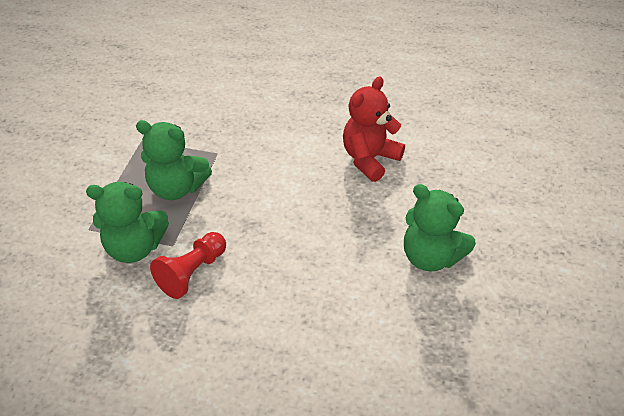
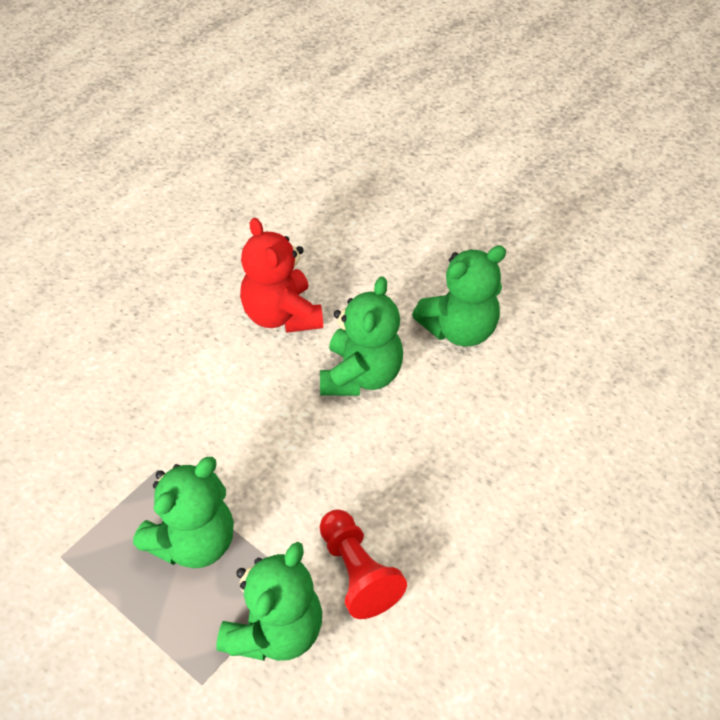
camera: 65 degrees left, 5 degrees up
(348, 217) = (360, 375): none -> green teddy bear

